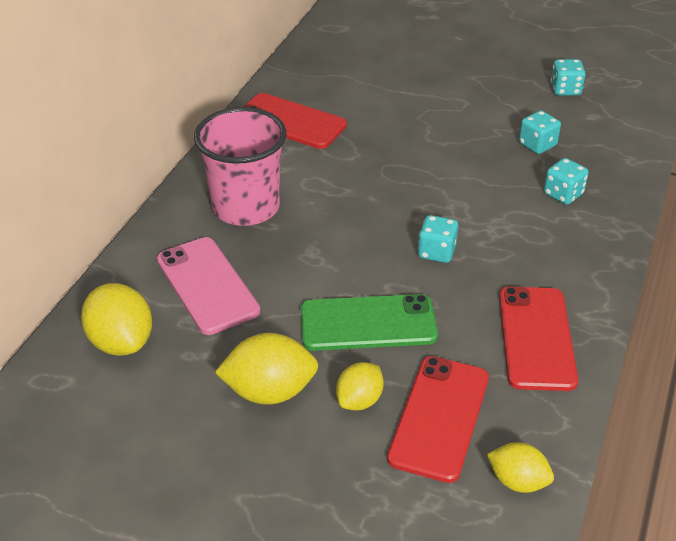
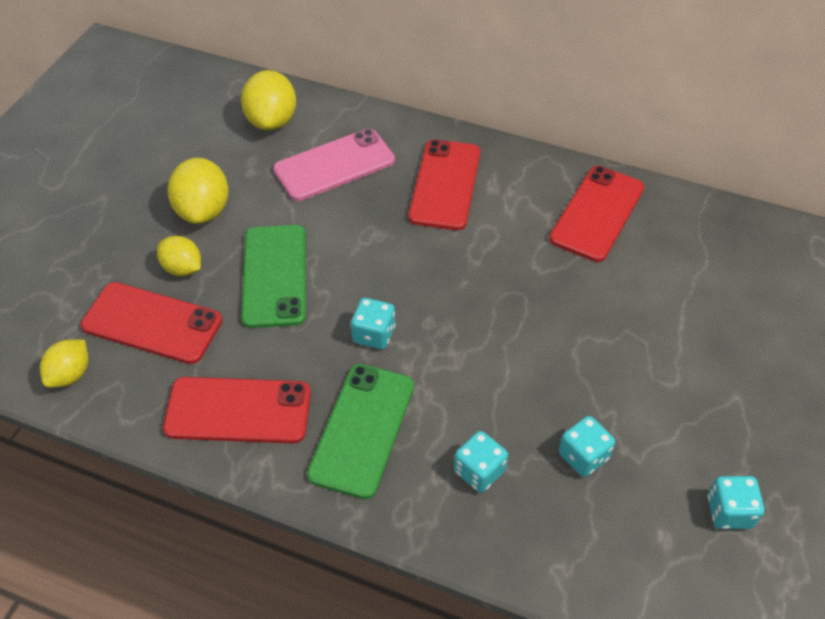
camera: 90 degrees right, 10 degrees up
(121, 342) = (272, 121): yellow lemon -> yellow lemon turned 60 degrees counterclockwise
(246, 207) = (444, 184): pink cup -> red phone
(539, 257) = (362, 429): none -> green phone

